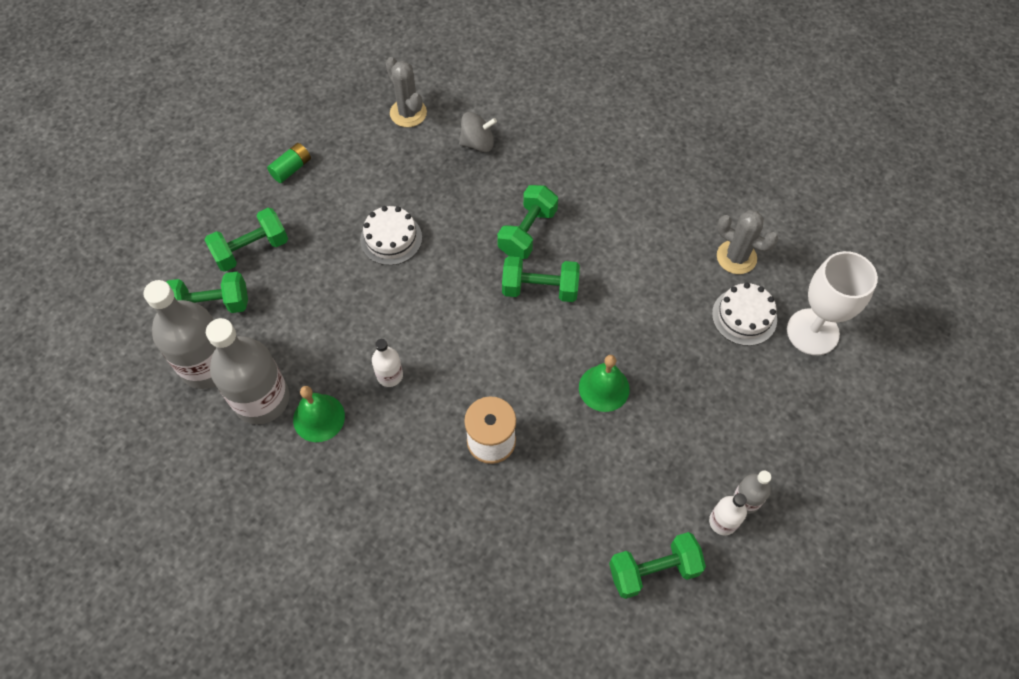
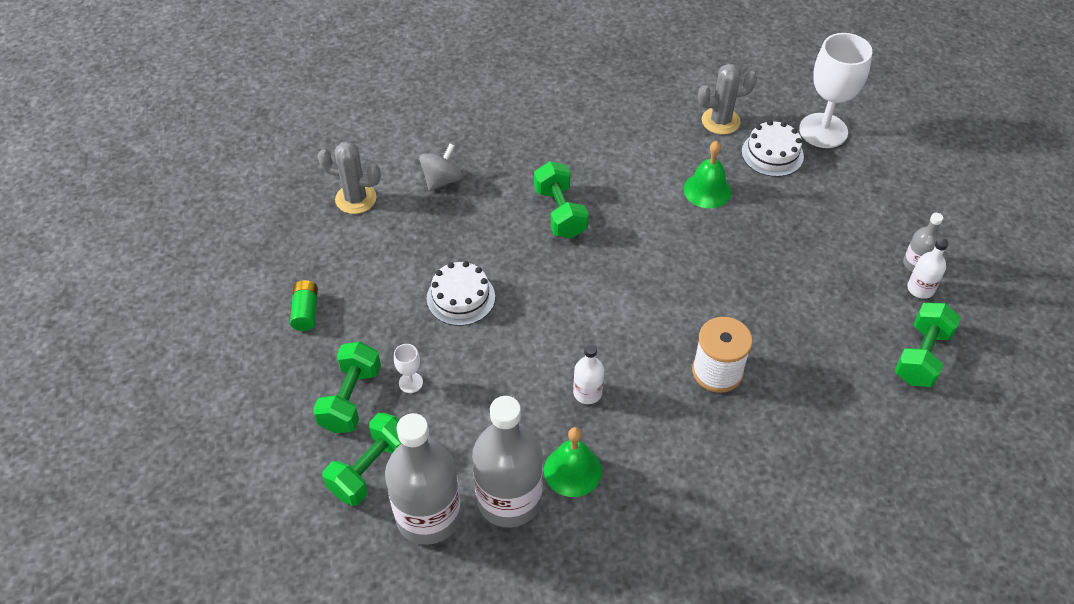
camera: 45 degrees left, 10 degrees down
(295, 270) = (410, 382): none -> white goblet
(540, 289) = (618, 243): green dumbbell -> none
(604, 388) = (745, 271): green bell -> green bell (707, 190)

